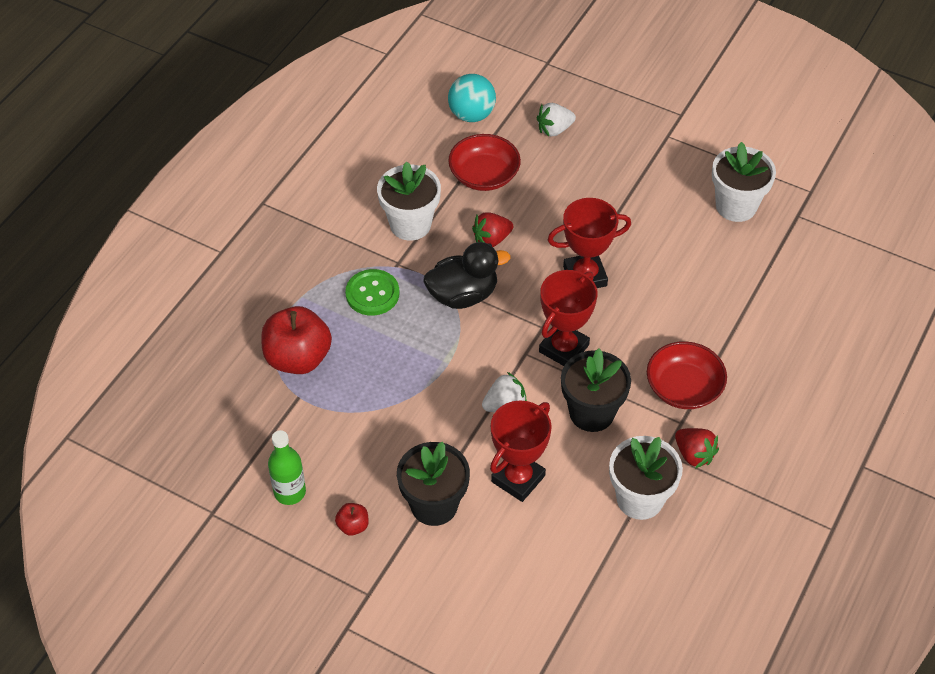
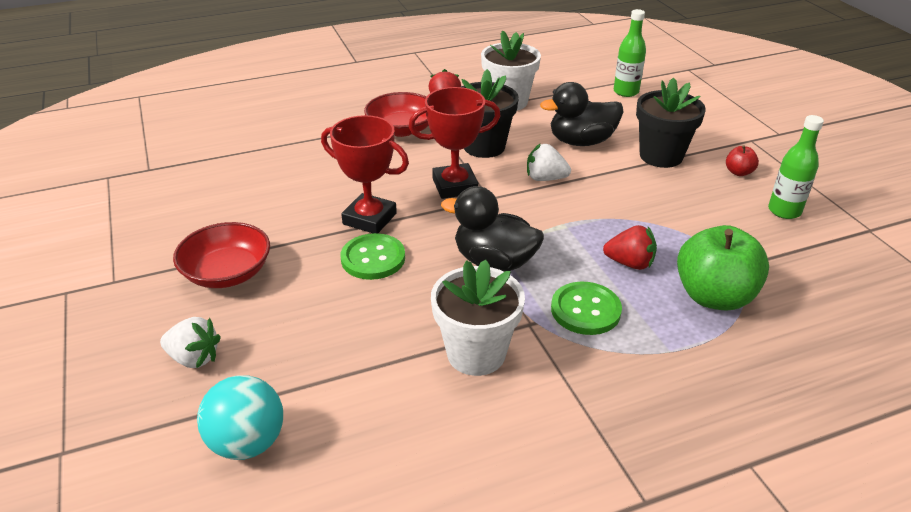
camera: 140 degrees left, 15 degrees down
(298, 358) = (714, 296): red apple -> green apple
(484, 175) = (335, 356): red bowl -> red bowl (227, 273)
(492, 239) = (410, 290): red strawberry -> red strawberry (630, 263)
(518, 479) = (581, 141): red trophy -> black duck
(542, 247) = (373, 258): none -> green button
(546, 605) = (626, 92): none -> green bottle
(736, 206) = (175, 198): white flower pot -> none

